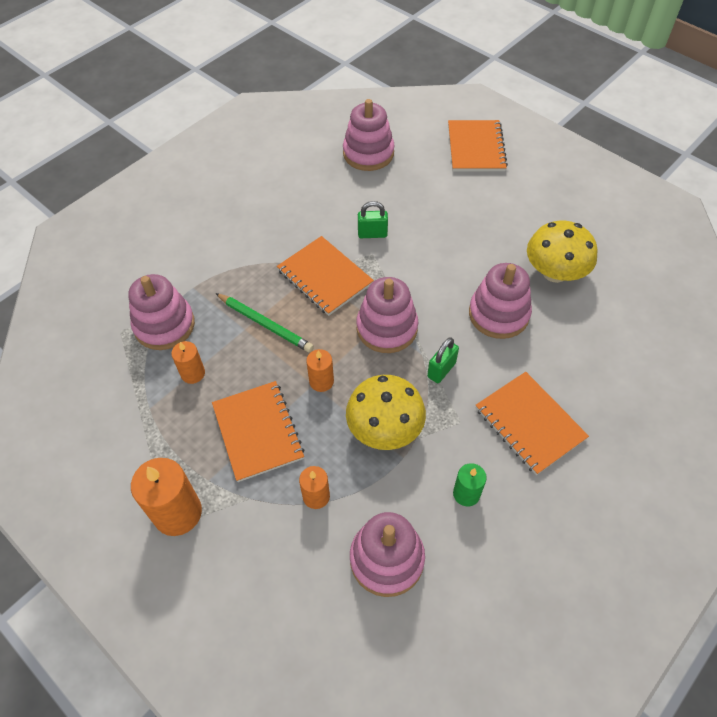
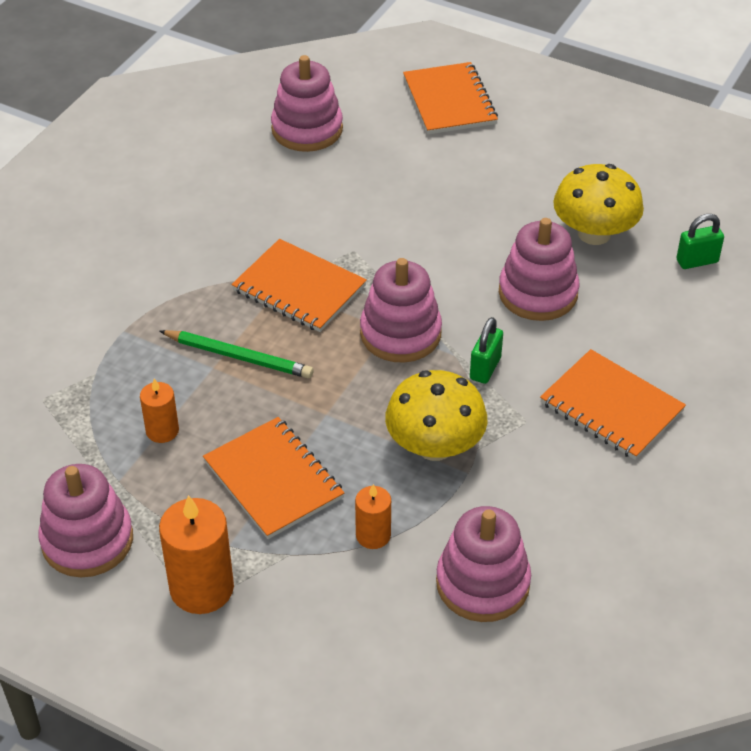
camera: 15 degrees left, 10 degrees down
(164, 325) = (101, 382): pink stacking toy -> pink stacking toy (87, 540)
(321, 381) = (336, 409): orange candle -> none
(372, 234) = (345, 226): green padlock -> green padlock (697, 261)
(466, 494) = (557, 496): green candle -> none

